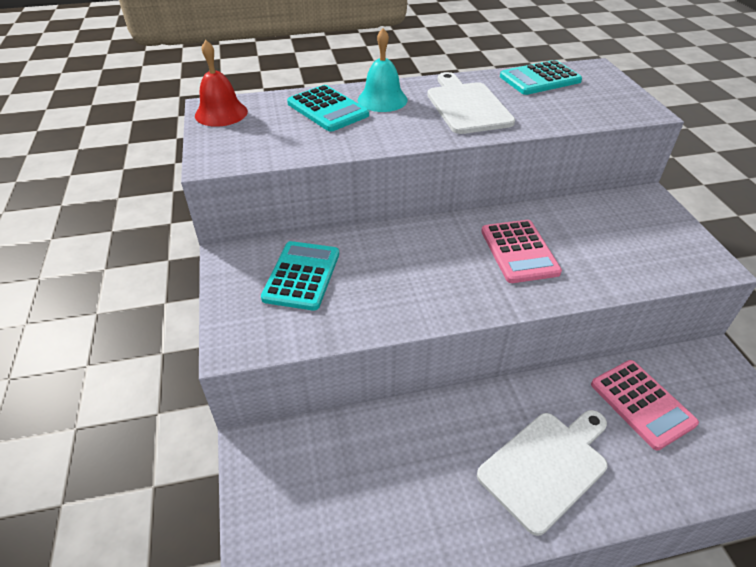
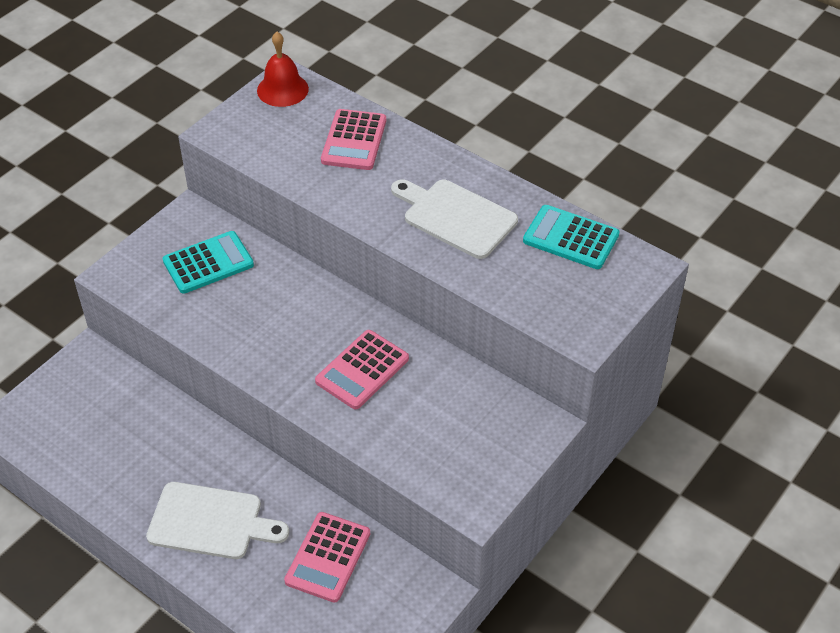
camera: 50 degrees right, 5 degrees up
(327, 109) = (354, 140): turquoise calculator -> pink calculator
(382, 99) = (407, 161): turquoise bell -> none
(467, 106) = (455, 217): white cutting board -> white cutting board turned 90 degrees counterclockwise

